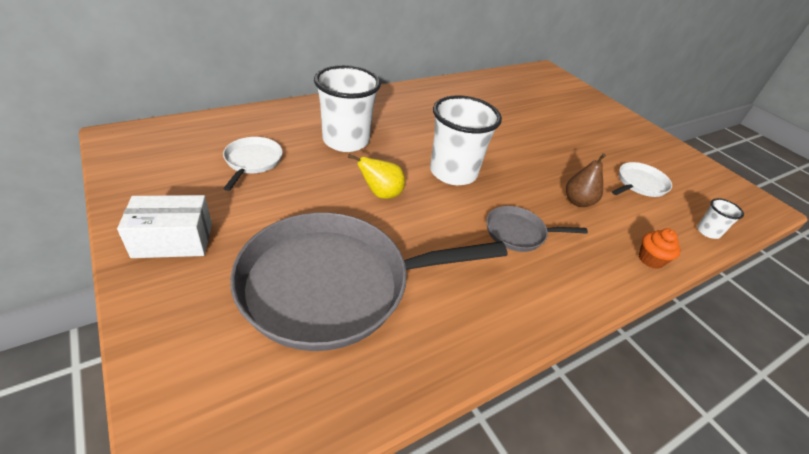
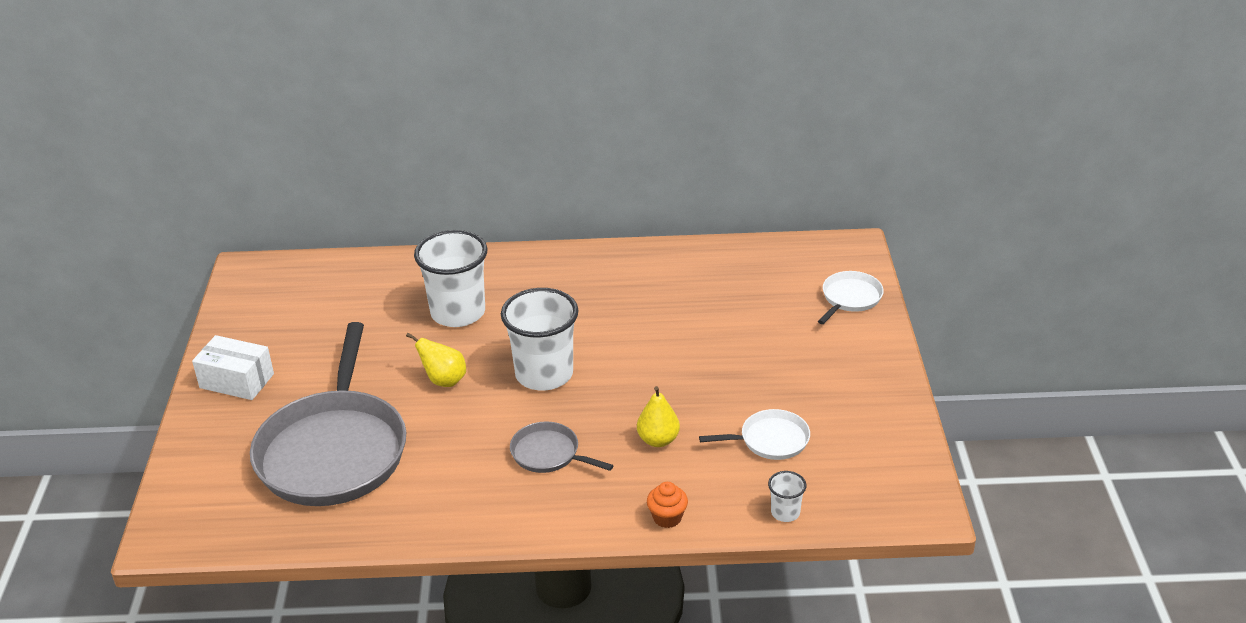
camera: 35 degrees right, 5 degrees down
(252, 161) = (347, 319): white pan -> white pan (850, 298)
(333, 285) = (334, 451): grey pan -> grey pan turned 105 degrees counterclockwise
(578, 202) = (658, 440): brown pear -> yellow pear

